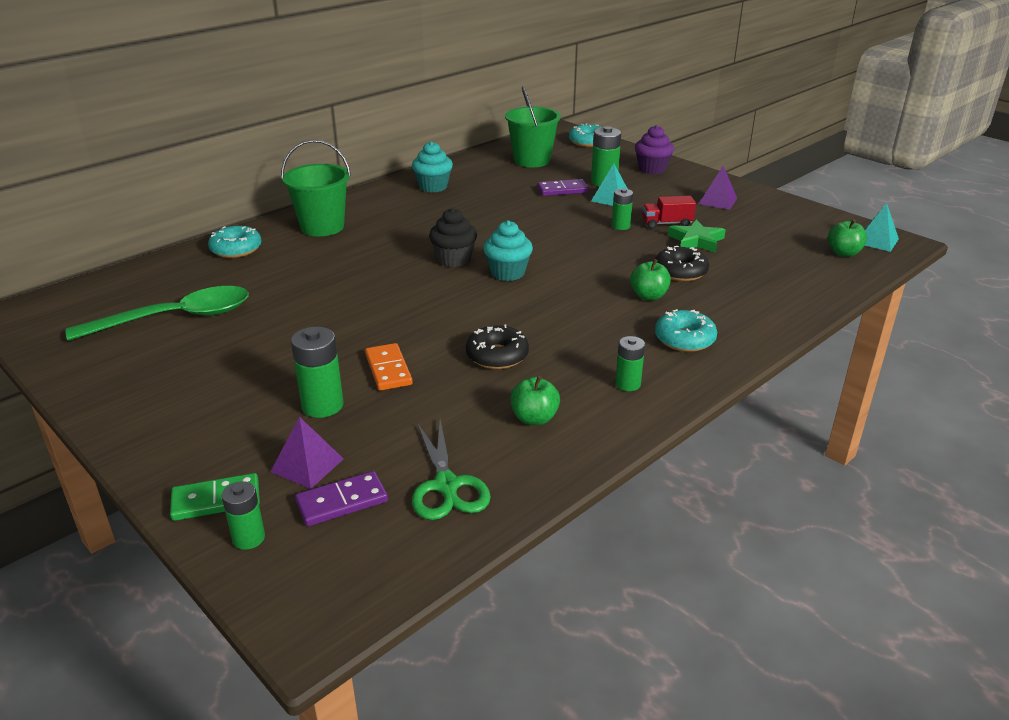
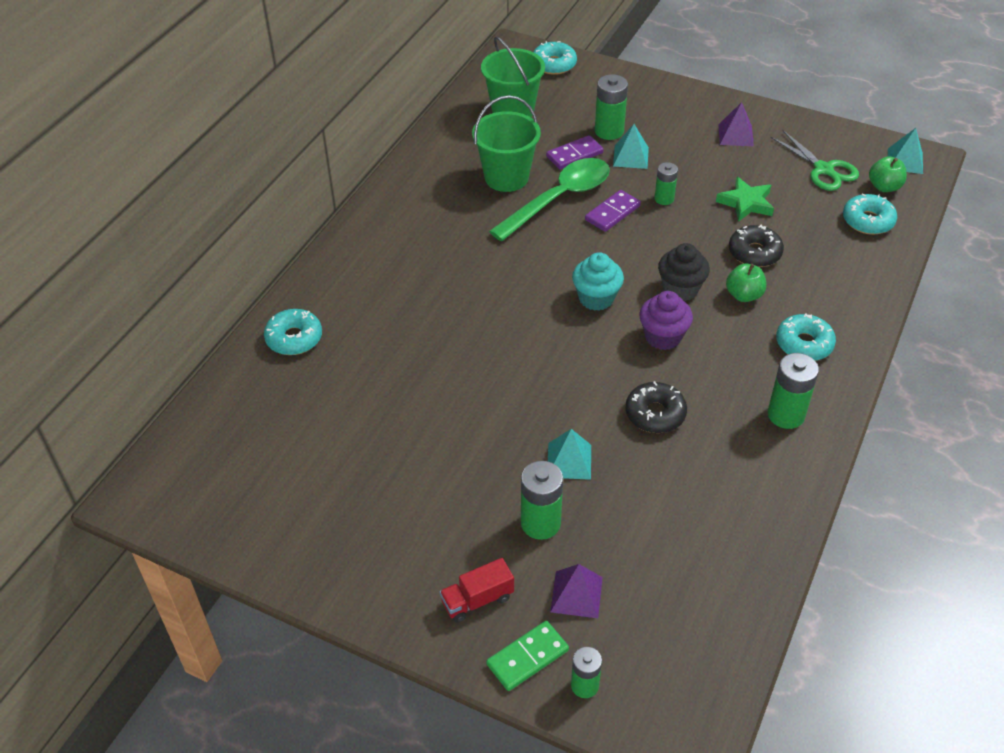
camera: 20 degrees left, 15 degrees up
(175, 318) = (311, 457): green spoon -> green spoon (558, 199)
(322, 227) = (361, 278): green bucket -> green bucket (506, 177)
(342, 501) = (633, 622): purple domino -> purple domino (612, 213)
(388, 369) = (569, 461): orange domino -> turquoise pyramid
(433, 187) = (435, 182): turquoise cupcake -> none
(447, 486) = (707, 577): green scissors -> green scissors (824, 170)
(454, 259) = (531, 293): black cupcake -> black cupcake (680, 289)
(534, 418) = (732, 479): green apple -> none
(627, 384) = (786, 415): green battery -> green battery, size x1.58
(652, 169) = (645, 97): purple cupcake -> purple cupcake (663, 337)
(667, 223) = (705, 183): red truck -> red truck (477, 600)
(811, 271) = (868, 221): none -> turquoise donut

